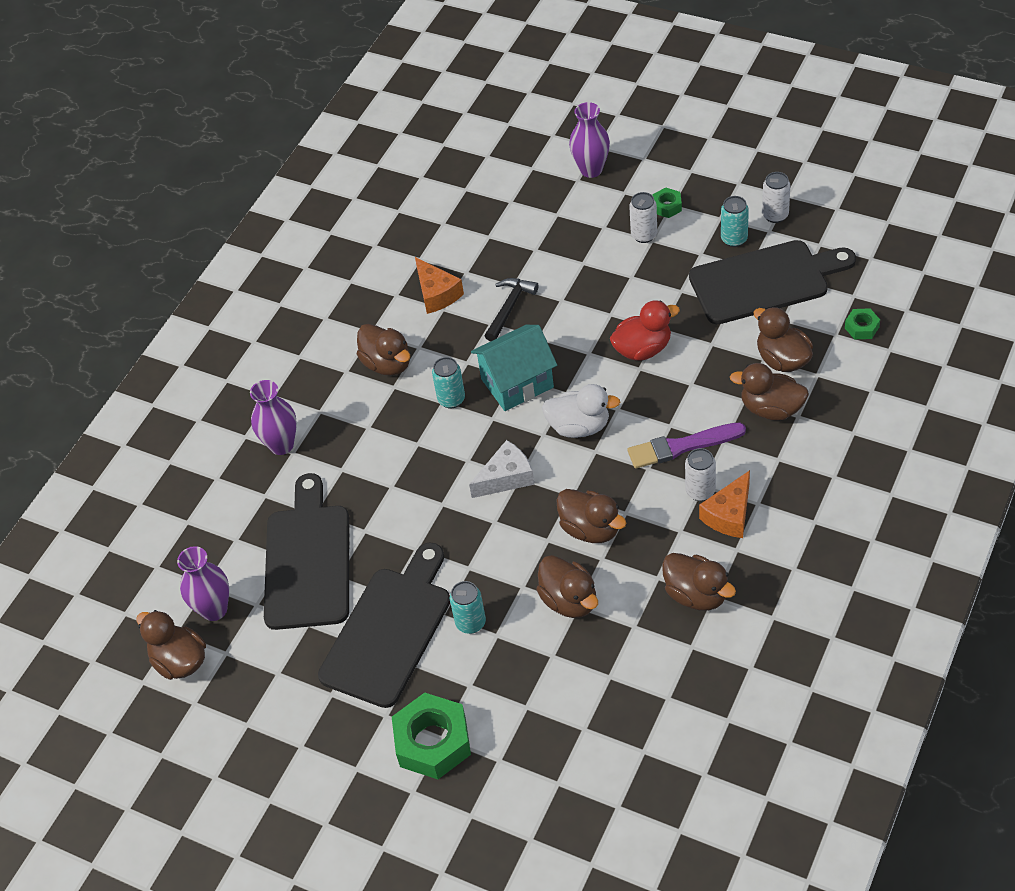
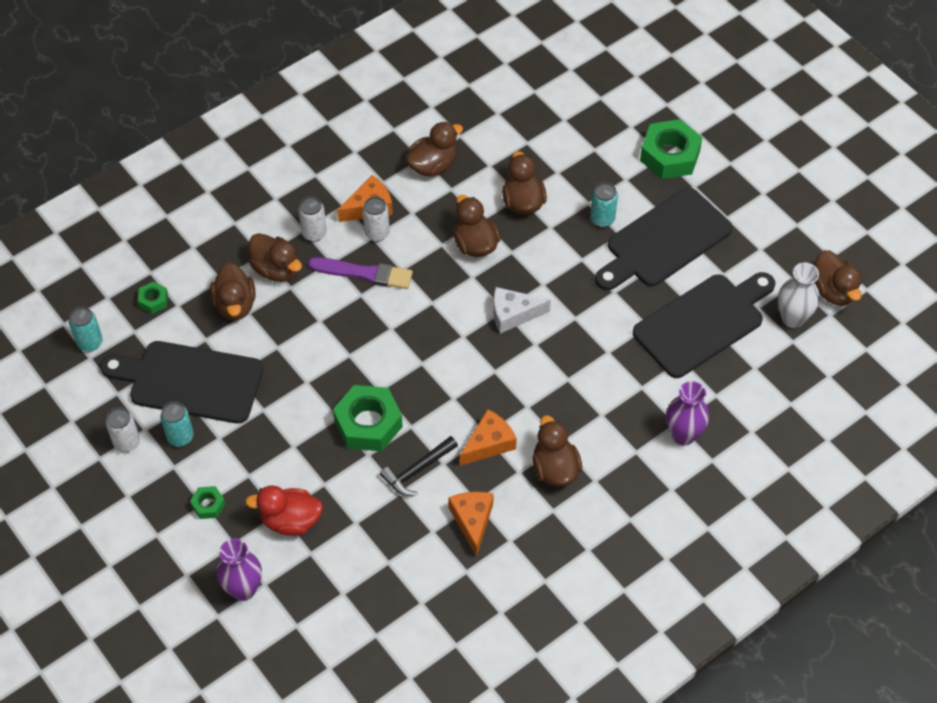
camera: 160 degrees left, 5 degrees up
(214, 609) = (792, 318): purple vase -> white vase
(307, 560) = (703, 323): black cutting board -> black cutting board turned 150 degrees counterclockwise
(451, 399) = (518, 405): turquoise can -> turquoise can (90, 342)
(459, 356) = (489, 443): none -> orange cheese
(517, 383) = (455, 392): turquoise house -> none
(579, 322) = (368, 423): none -> green nut
(579, 426) = (430, 328): white duck -> none
(643, 349) = (334, 370): red duck -> red duck (290, 521)
(644, 235) = (251, 484): white can -> white can (314, 233)
(696, 594) = (433, 165): brown duck -> brown duck turned 75 degrees clockwise

